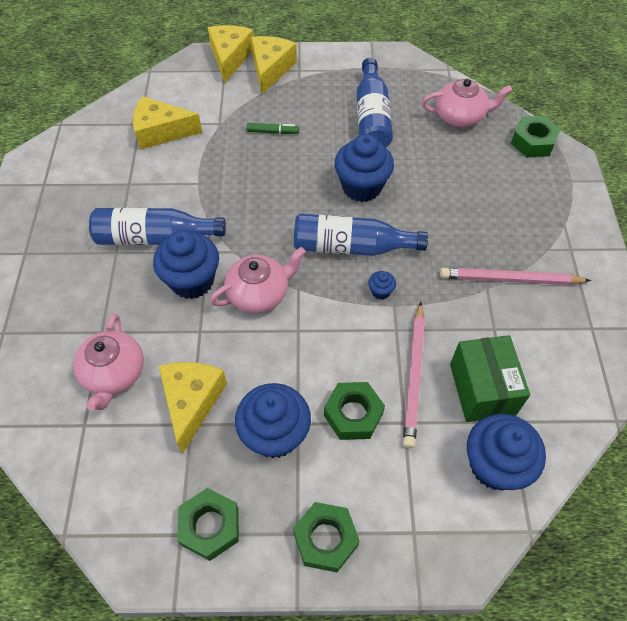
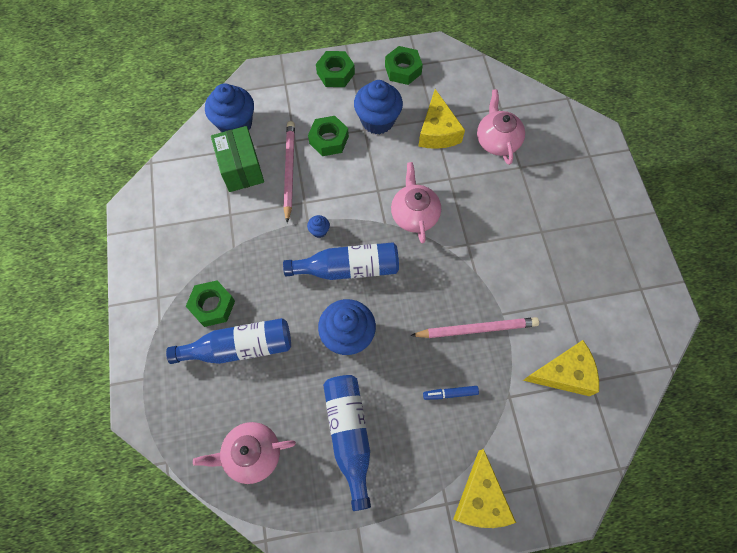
camera: 170 degrees right, 10 degrees up
(155, 237) = (516, 250): blue bottle -> blue bottle (240, 347)
(192, 281) = (470, 216): blue cupcake -> none
(230, 57) = (535, 512): yellow cheese -> none
(259, 293) = (414, 214): pink teapot -> pink teapot turned 120 degrees clockwise
(273, 132) = (450, 393): green marker -> blue marker
(510, 279) = (214, 258): pink pencil -> pink pencil (476, 329)
(533, 142) = (175, 427): green nut -> green nut (212, 306)

